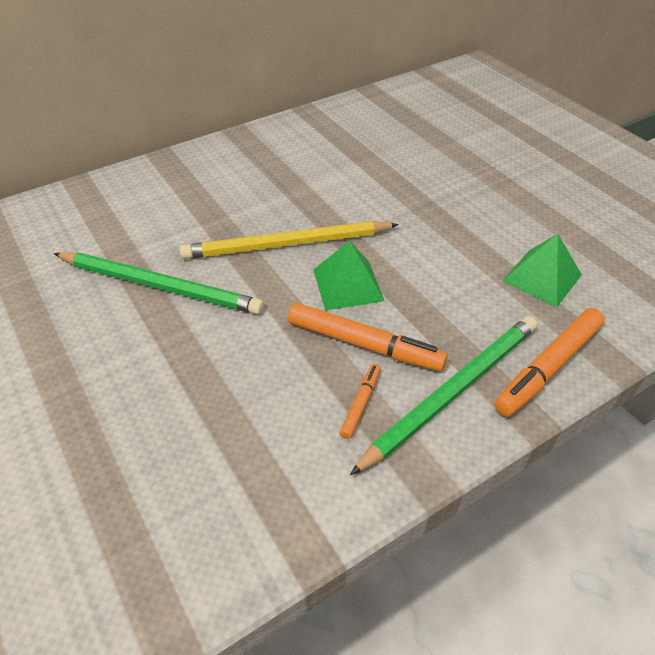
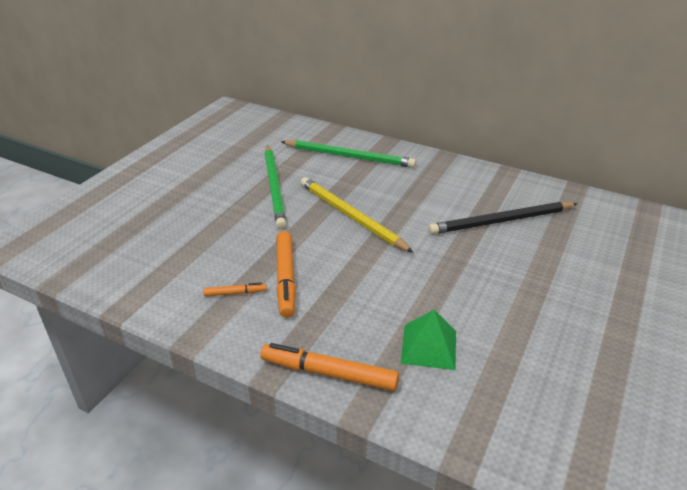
camera: 60 degrees right, 10 degrees down
(348, 284) = (335, 253): green pyramid -> none
(385, 151) = (501, 221): none -> black pencil
(453, 391) = (271, 330): green pencil -> green pencil (349, 156)

